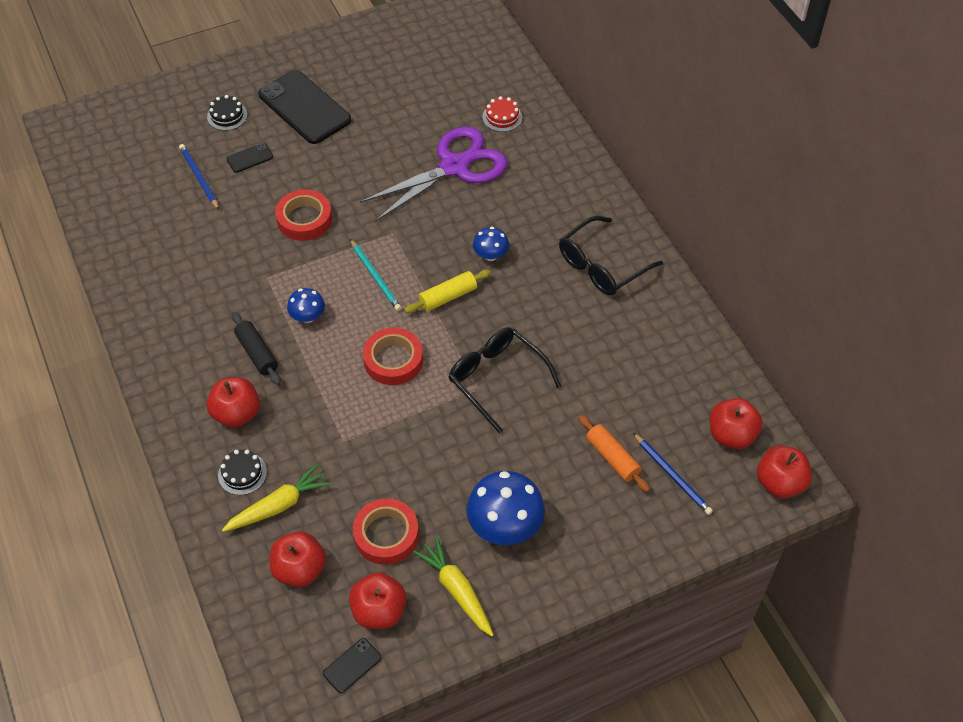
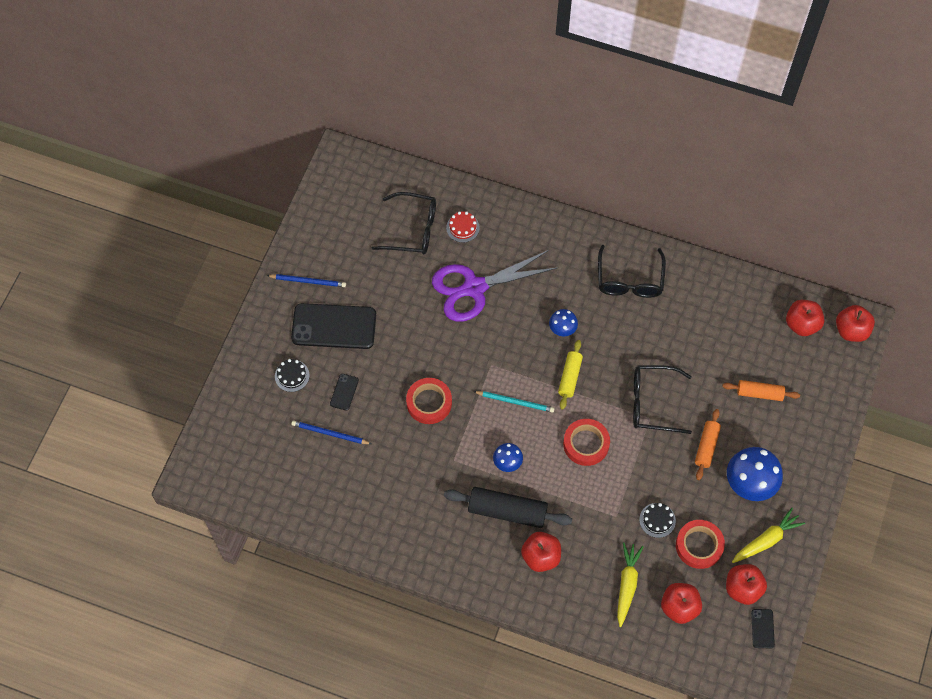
camera: 45 degrees left, 10 degrees up
(242, 473) = (586, 586): black cake -> black cake (657, 520)
(257, 353) = (507, 511): black rolling pin -> black rolling pin, size x1.63
(454, 167) = (474, 288): purple scissors -> purple scissors turned 120 degrees counterclockwise
(457, 590) = (766, 540): yellow carrot -> yellow carrot turned 135 degrees clockwise
(458, 88) = (413, 229): none -> black glasses
(501, 458) = (706, 447): none -> orange rolling pin
(672, 475) = (798, 375): blue pencil -> blue pencil (308, 281)

